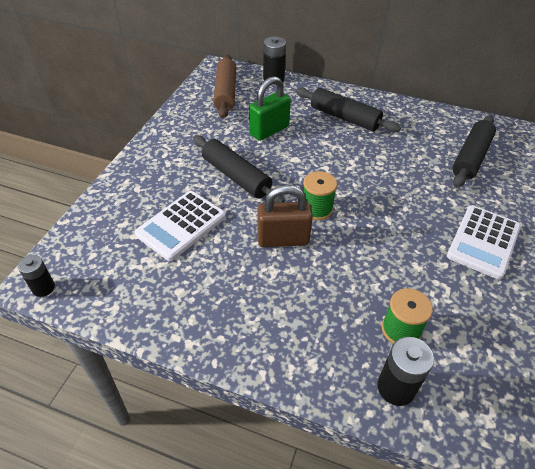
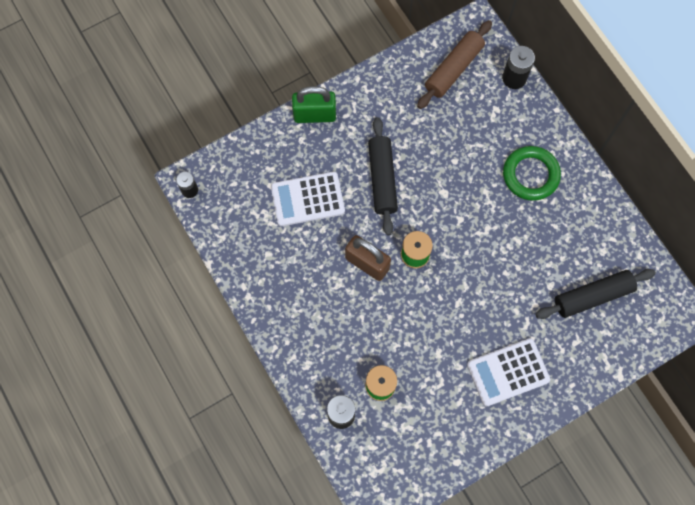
camera: 40 degrees right, 25 degrees up
(269, 130) = (451, 145): green padlock -> green padlock (314, 115)
(344, 118) = (530, 175): black rolling pin -> green ring

